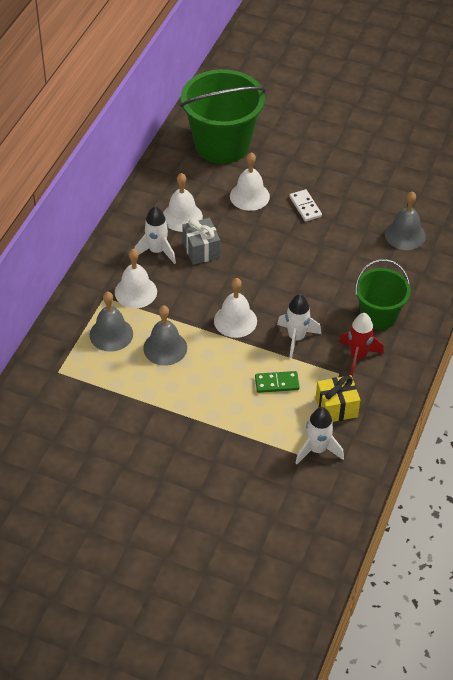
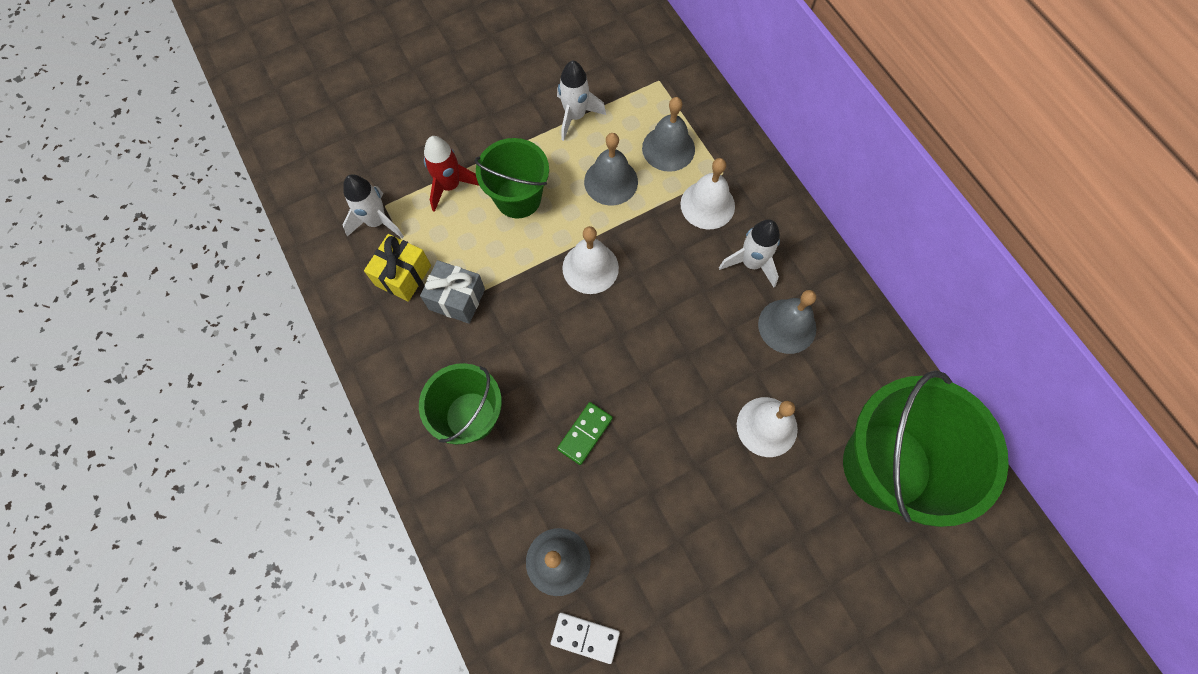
camera: 130 degrees right, 20 degrees up
(182, 216) = (787, 326): white bell -> grey bell
(201, 250) = (718, 308): grey gift -> grey gift (457, 299)
(224, 387) = (518, 198): none -> green bucket
(277, 383) = (480, 245): green domino -> green domino (585, 433)
(296, 338) = (517, 307): white rocket -> white rocket (575, 116)
(305, 207) = (699, 478): white domino -> white domino (585, 637)
(358, 356) = (440, 348): red rocket -> red rocket (450, 186)

